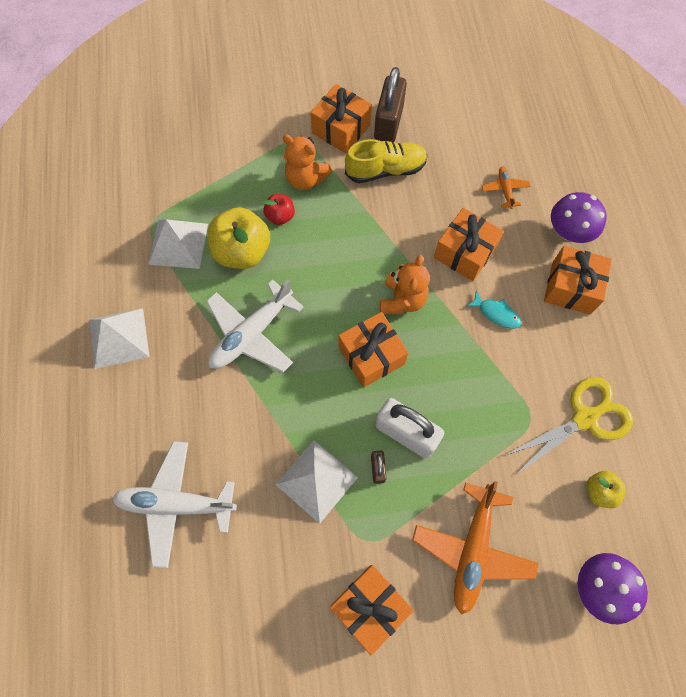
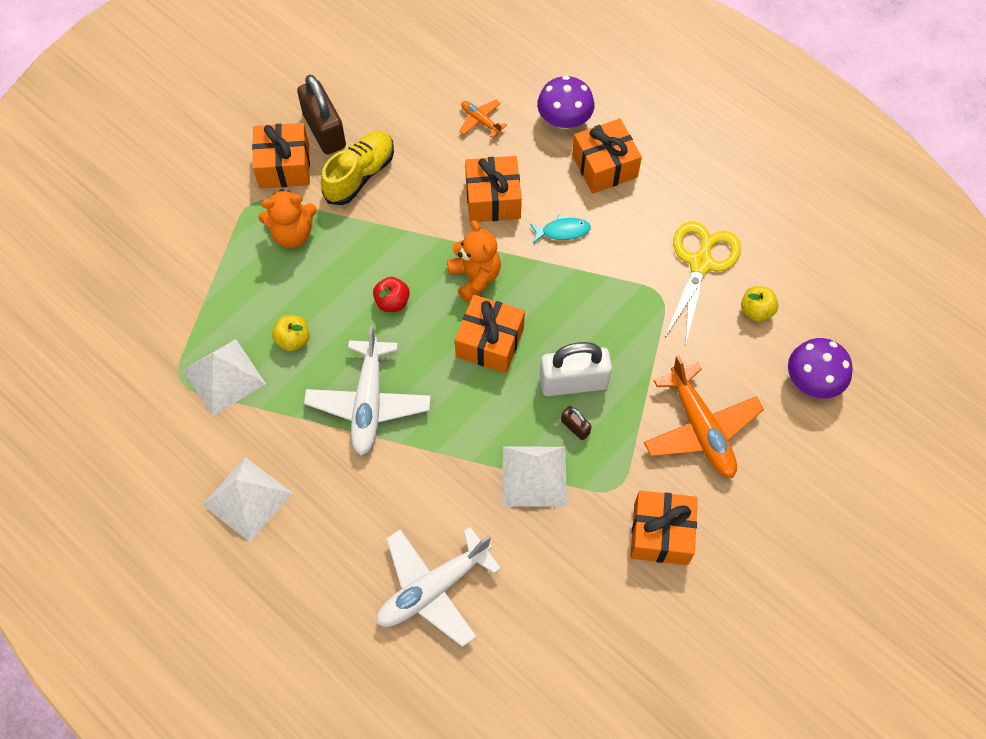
camera: 40 degrees left, 5 degrees down
(242, 252) = (293, 340): yellow apple -> yellow apple, size x0.52
(280, 216) = (299, 283): red apple -> red apple (392, 302)

